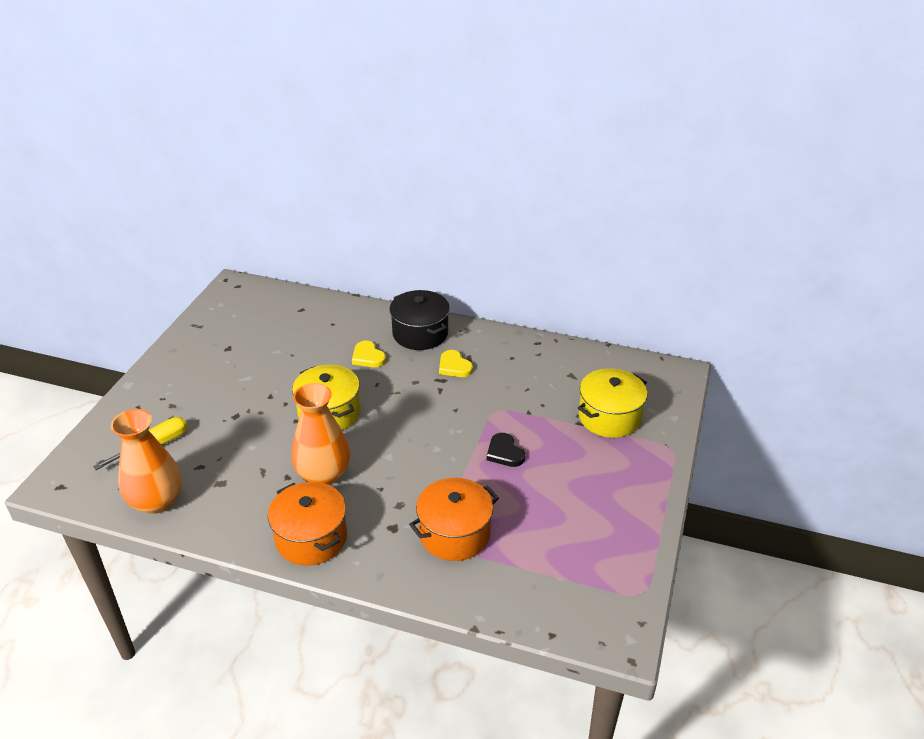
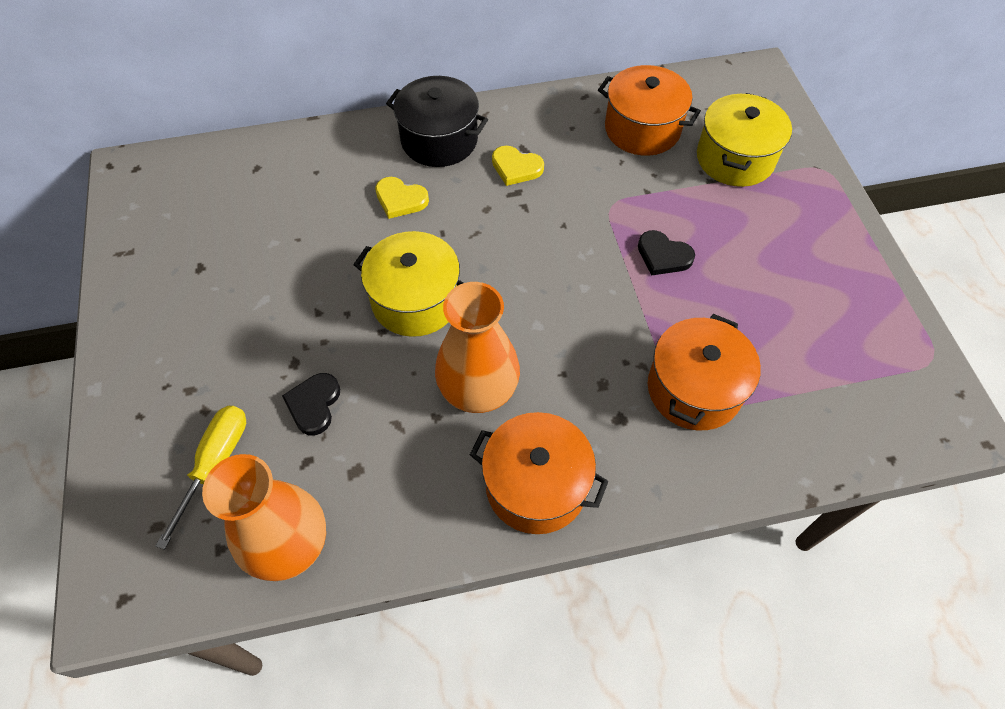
camera: 30 degrees left, 20 degrees up
(227, 441) = (314, 405): none -> black heart
(559, 376) = (642, 129): none -> orange pot

